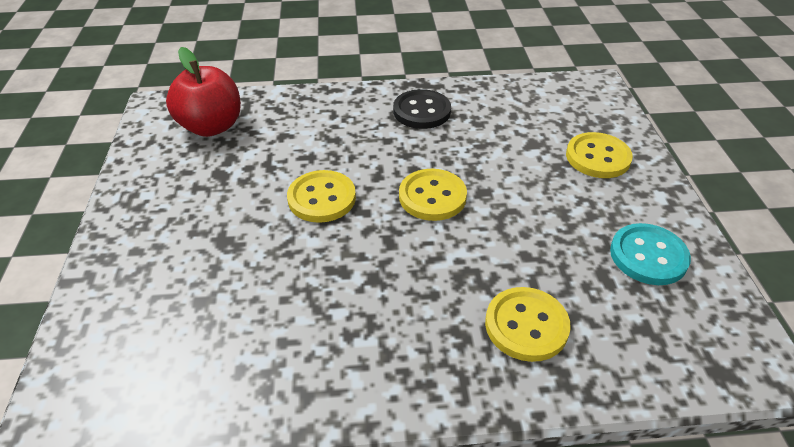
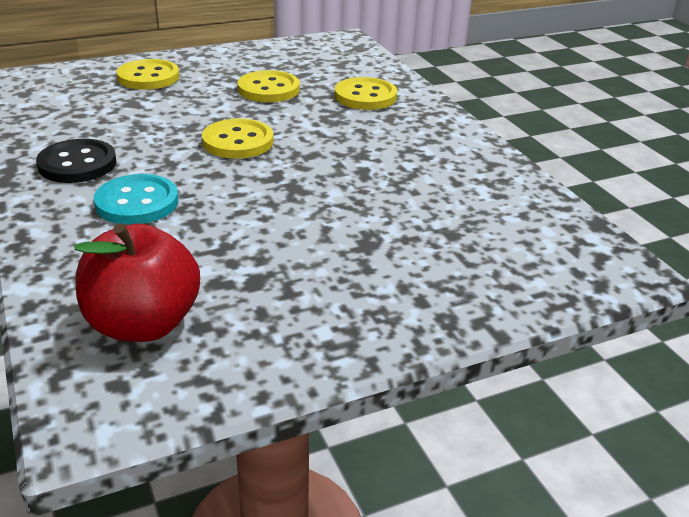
camera: 110 degrees left, 10 degrees down
(322, 198) = (268, 198): yellow button -> yellow button (268, 89)
(648, 256) = (269, 62): turquoise button -> turquoise button (137, 202)

